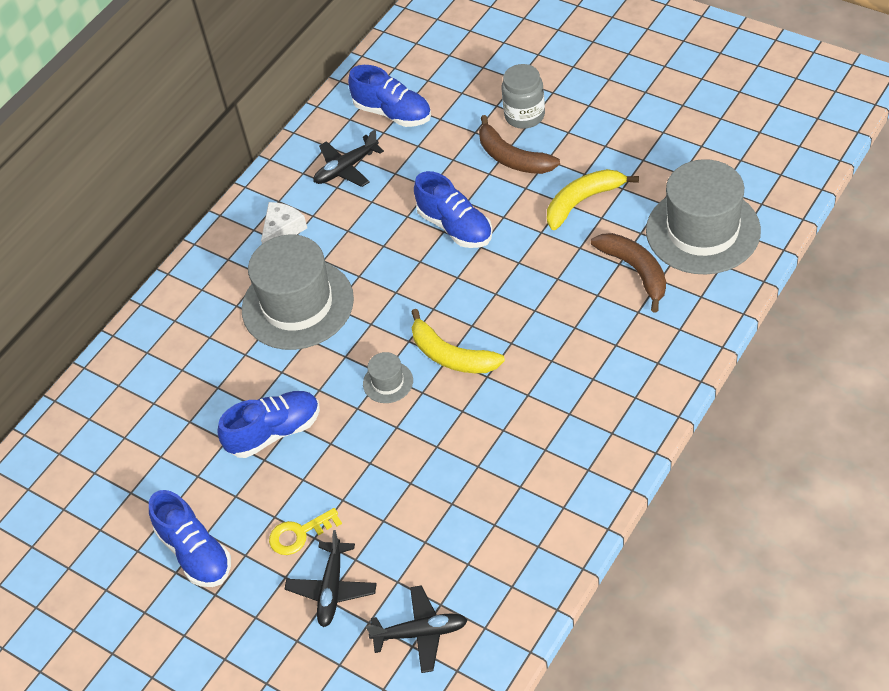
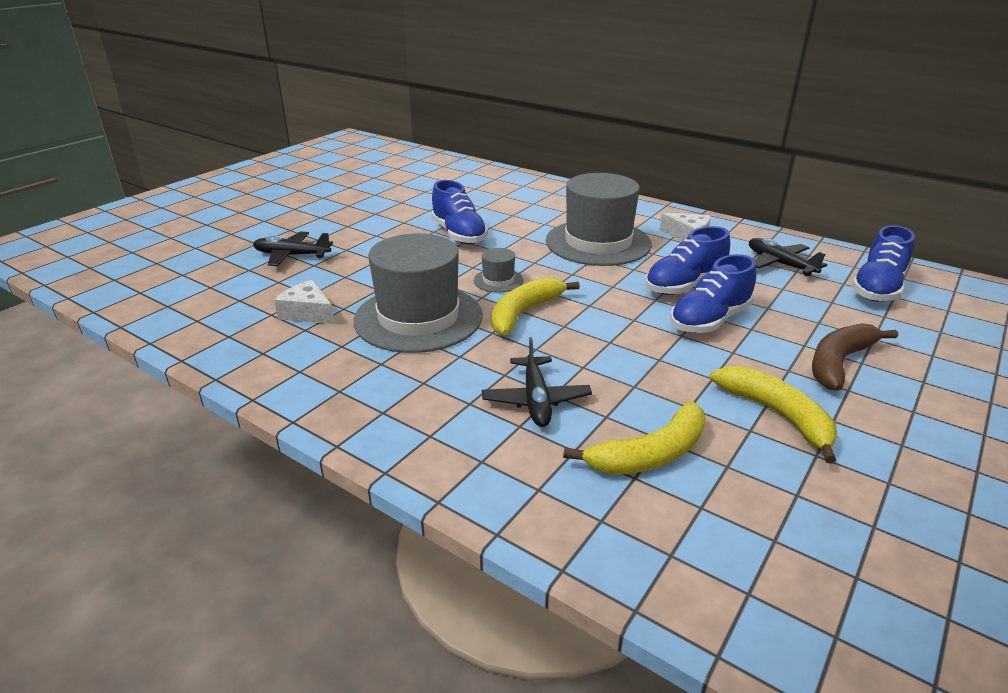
camera: 85 degrees right, 20 degrees down
(195, 552) = (360, 210): blue shoe -> blue shoe (684, 285)
(299, 534) = (353, 244): yellow key -> none
(421, 633) = (218, 290): black plane -> black plane (536, 400)
(463, 531) = (308, 313): none -> white cheese
(524, 115) = (926, 375): grey jar -> none
(636, 271) = (650, 454): brown banana -> yellow banana
(703, 231) = (745, 538): grey hat -> grey hat (418, 318)

